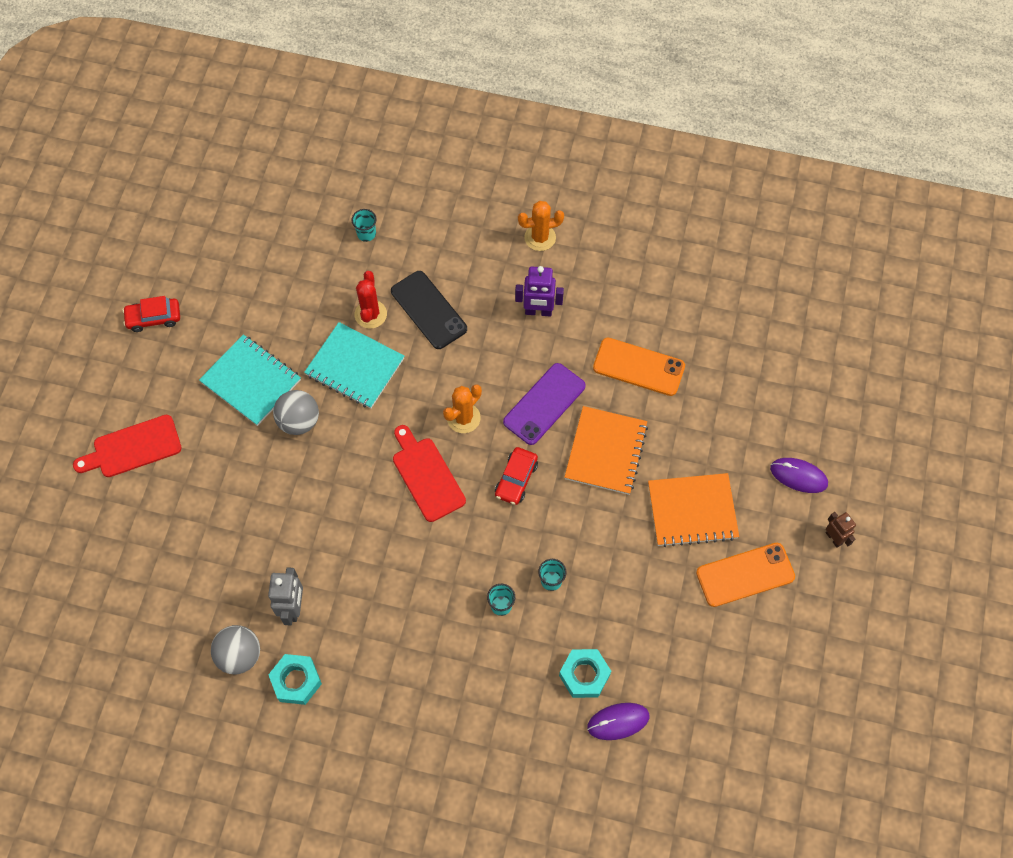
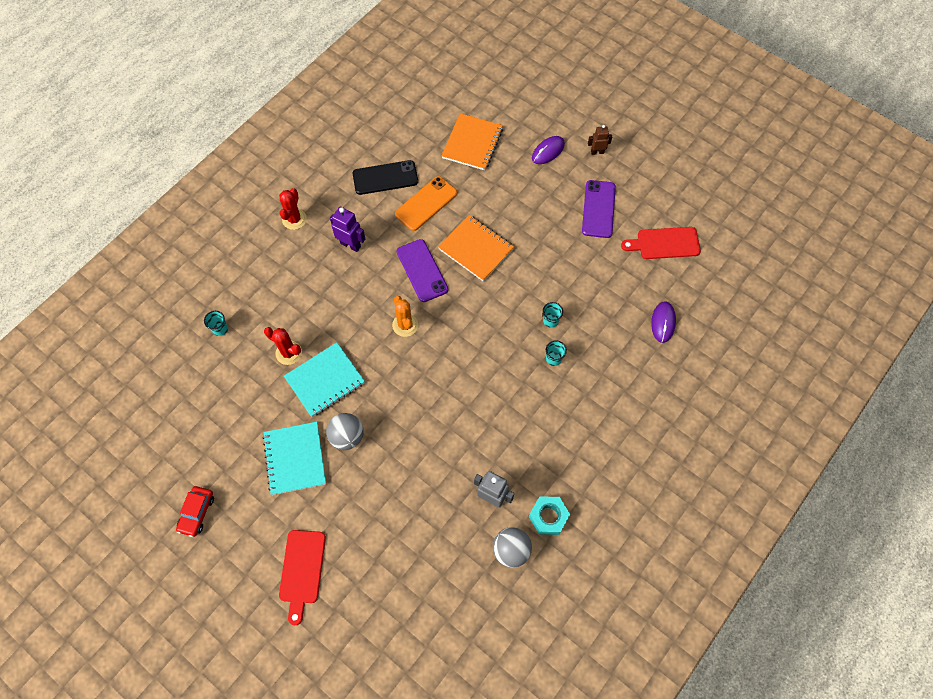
camera: 65 degrees left, 0 degrees up
(251, 381) = (295, 459): turquoise notebook -> turquoise notebook turned 75 degrees counterclockwise
(426, 476) = (436, 367): red cutting board -> red cutting board (665, 243)
(428, 310) = (308, 313): black phone -> black phone (385, 178)
(516, 479) = (468, 311): red car -> none
(538, 311) = (350, 244): purple robot -> purple robot turned 90 degrees counterclockwise
(540, 237) = (294, 219): orange cactus -> red cactus
(584, 675) = (624, 329): turquoise nut -> none
(692, 511) = (542, 218): orange notebook -> orange notebook (472, 143)
(745, 575) = (598, 209): orange phone -> purple phone

